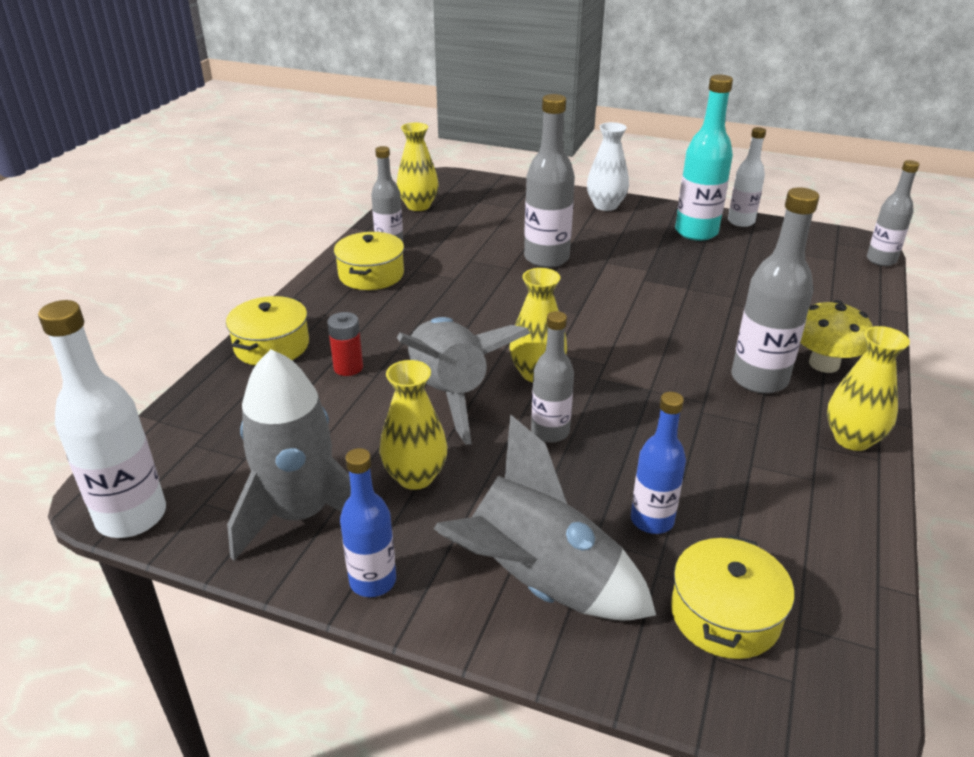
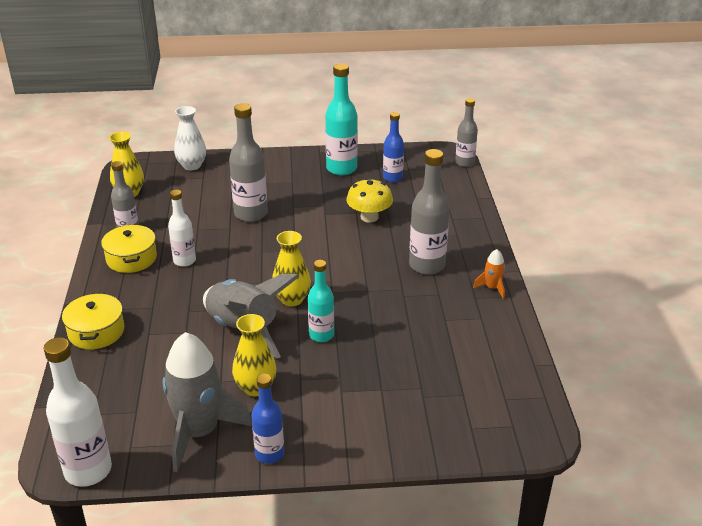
camera: 25 degrees left, 0 degrees up
(348, 367) = (163, 331): red battery -> none
(539, 583) = (363, 423): grey rocket -> none
(550, 432) = (321, 335): grey bottle -> turquoise bottle
(605, 205) = (269, 161): white vase -> white vase (192, 166)
(652, 520) = (406, 368): blue bottle -> blue bottle (392, 177)
(725, 614) = (467, 405): yellow pot -> none
(741, 222) = (367, 153): white bottle -> white bottle (184, 261)
(824, 364) = (459, 245): yellow mushroom -> yellow mushroom (369, 217)
(852, 439) = (492, 288): yellow vase -> orange rocket

